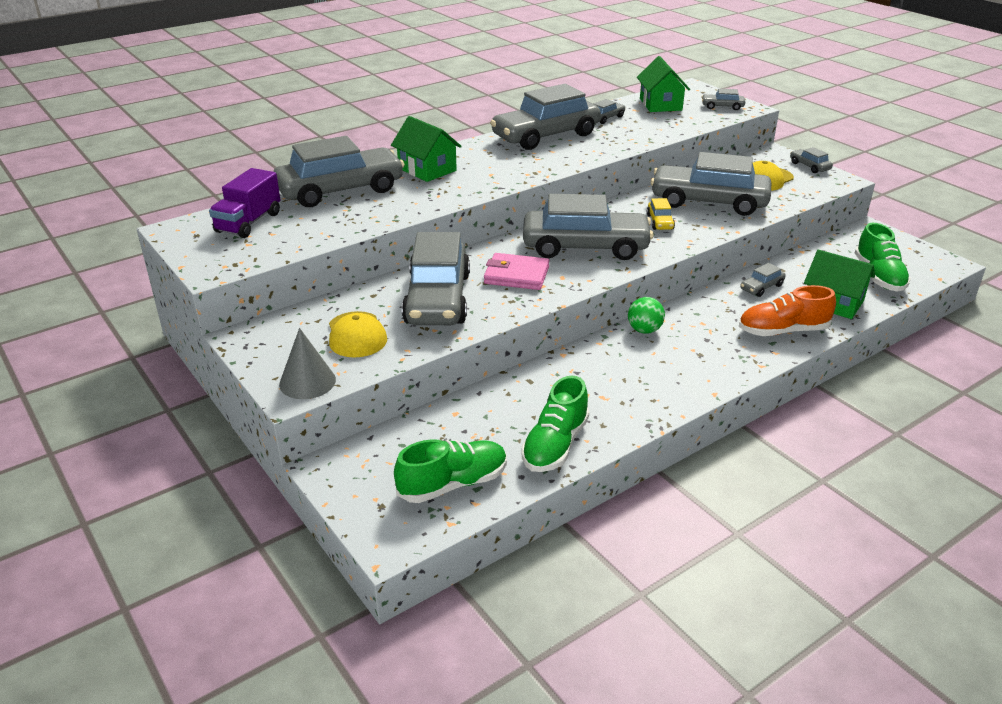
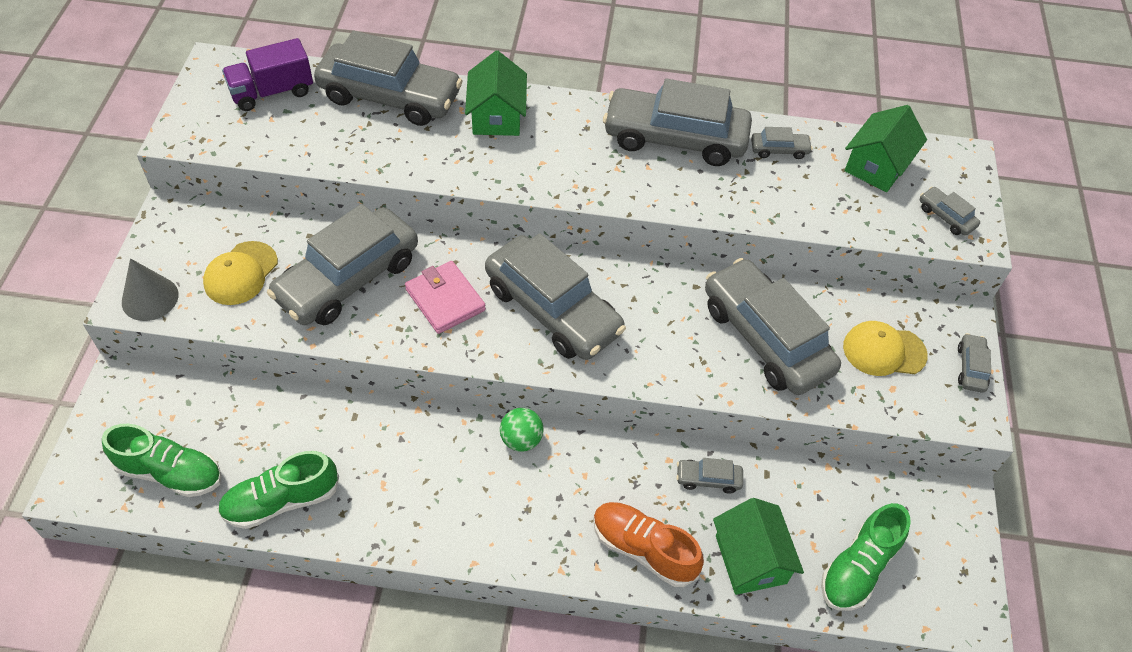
camera: 40 degrees right, 20 degrees up
(660, 222) = (671, 329): yellow car -> none

